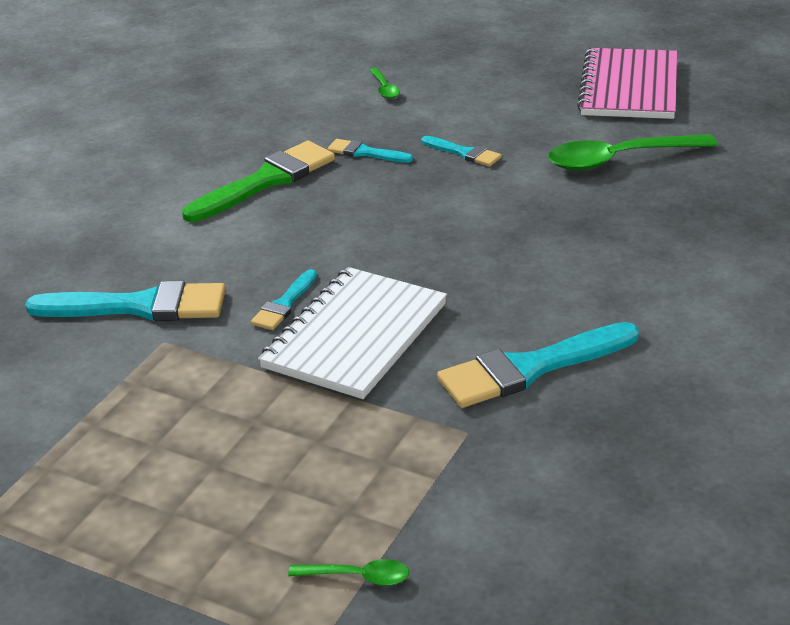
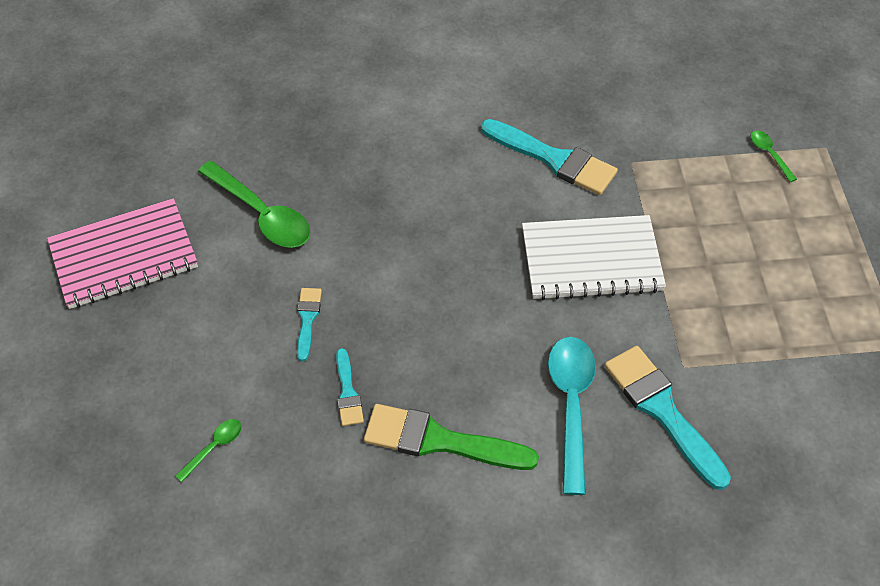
camera: 125 degrees left, 20 degrees up
(211, 257) = (571, 406): none -> turquoise spoon
(284, 304) = (590, 320): turquoise brush -> none

